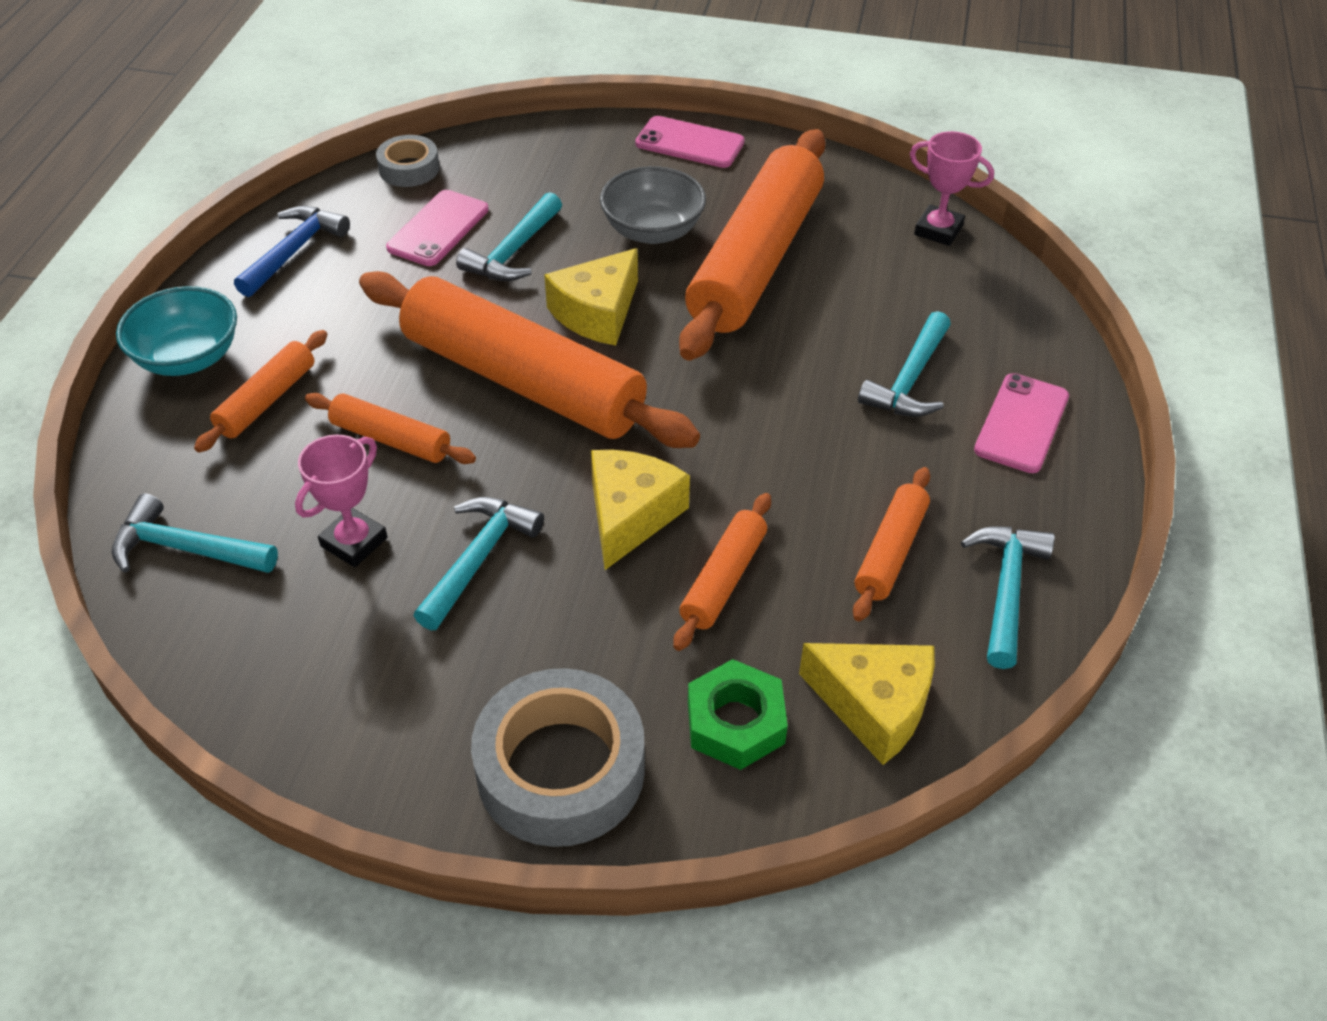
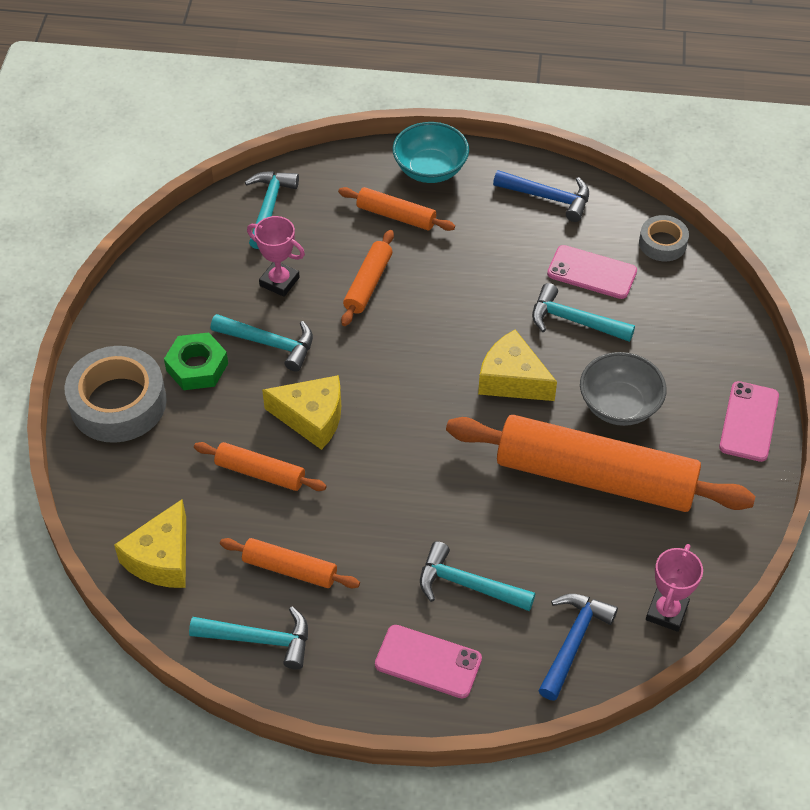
camera: 85 degrees right, 5 degrees up
(523, 381) = (432, 345): orange rolling pin -> none
(735, 722) = (149, 485): green nut -> green nut (197, 367)
(981, 301) = (573, 641): none -> blue hammer

